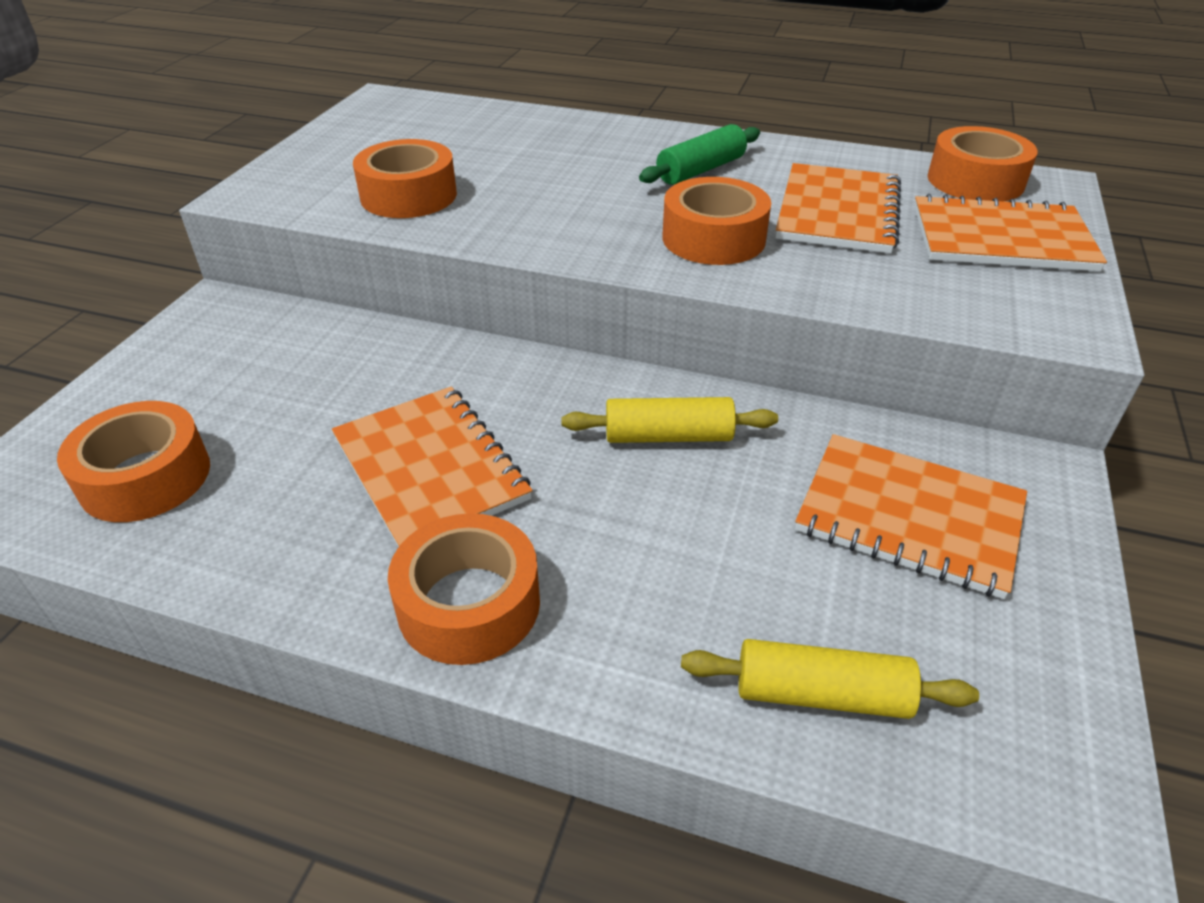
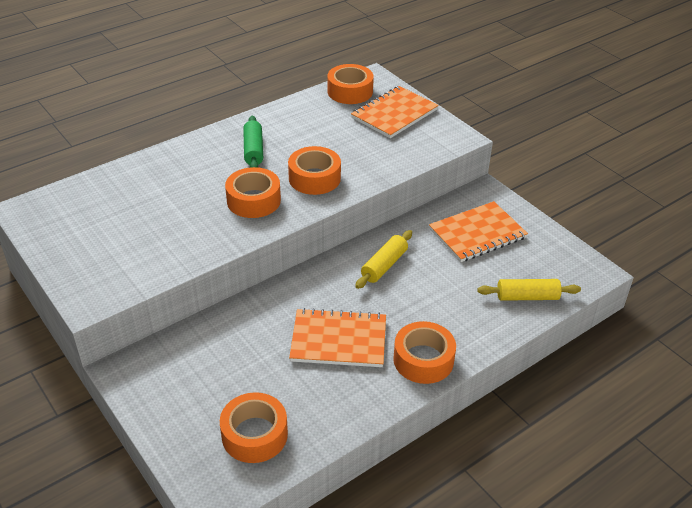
camera: 55 degrees left, 0 degrees up
(408, 195) = (165, 246): orange tape -> orange tape (253, 200)
(821, 694) = (527, 297): yellow rolling pin -> yellow rolling pin turned 45 degrees clockwise
(837, 212) = (332, 137): orange notebook -> none

